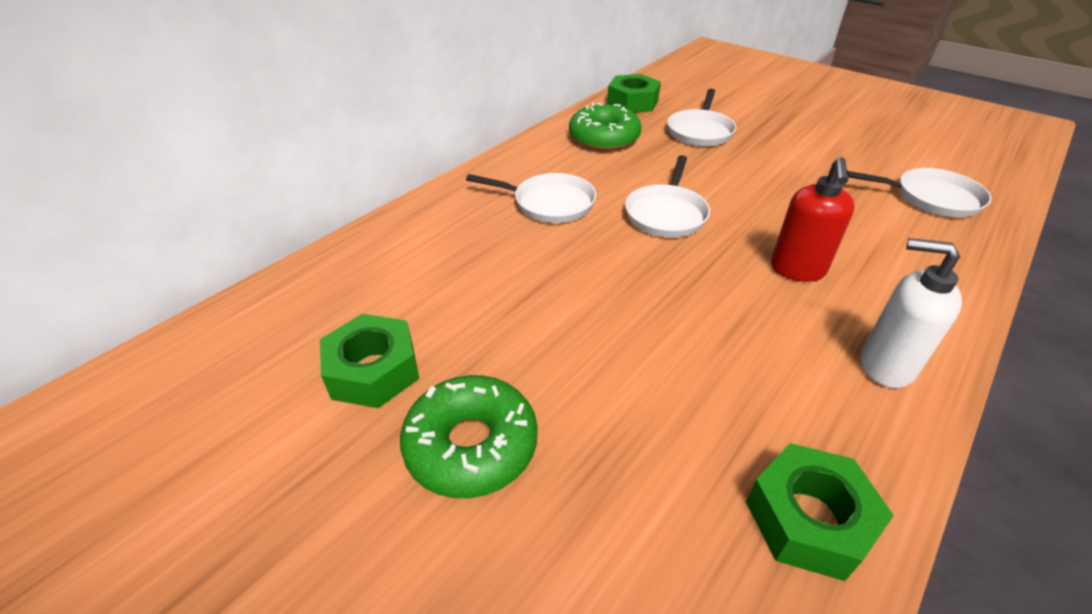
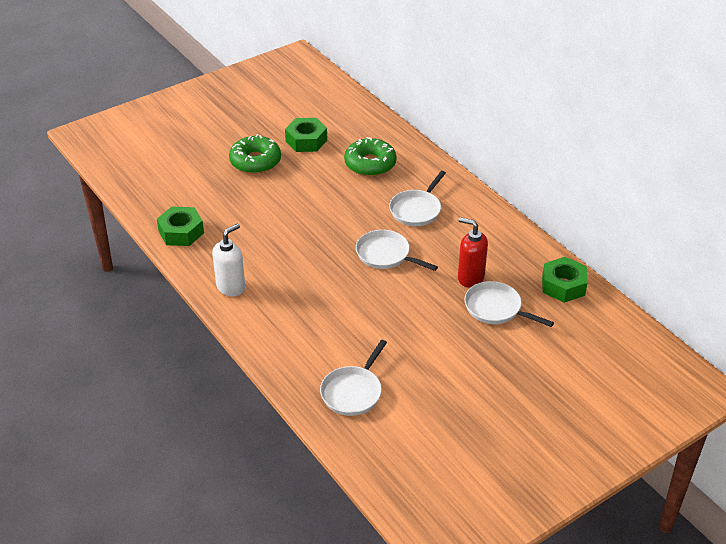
camera: 105 degrees right, 0 degrees up
(604, 138) = (499, 253): green donut -> green donut (370, 164)
(797, 270) = (309, 288): red soap dispenser -> red soap dispenser (470, 278)

